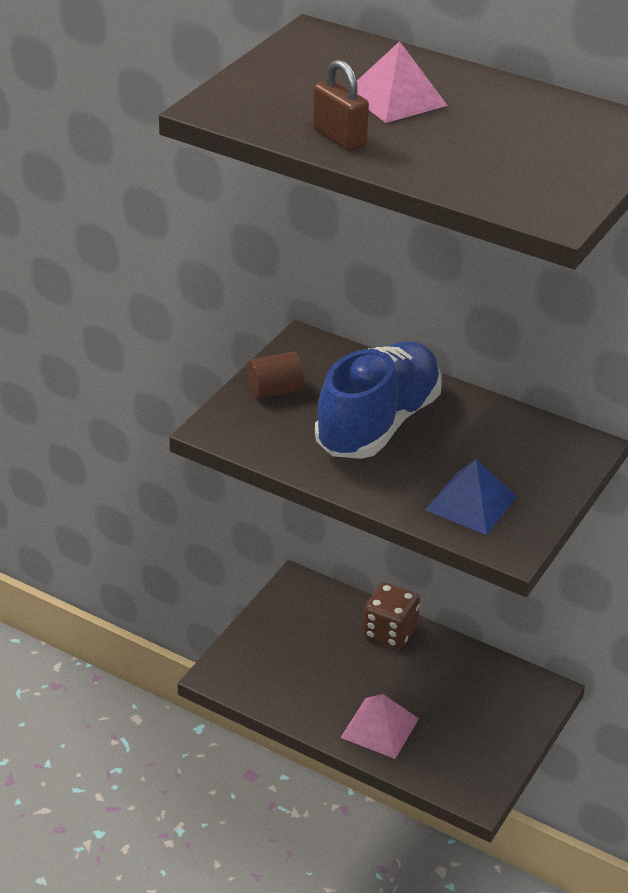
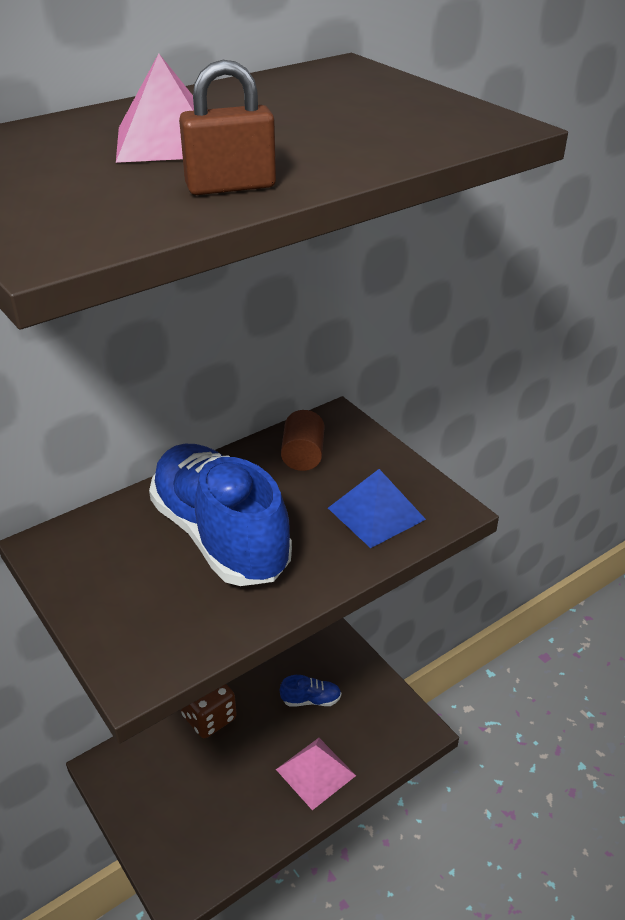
camera: 65 degrees left, 0 degrees up
(274, 390) = (107, 598): brown cylinder -> brown cylinder (303, 455)
(457, 699) = (311, 700): none -> blue shoe

